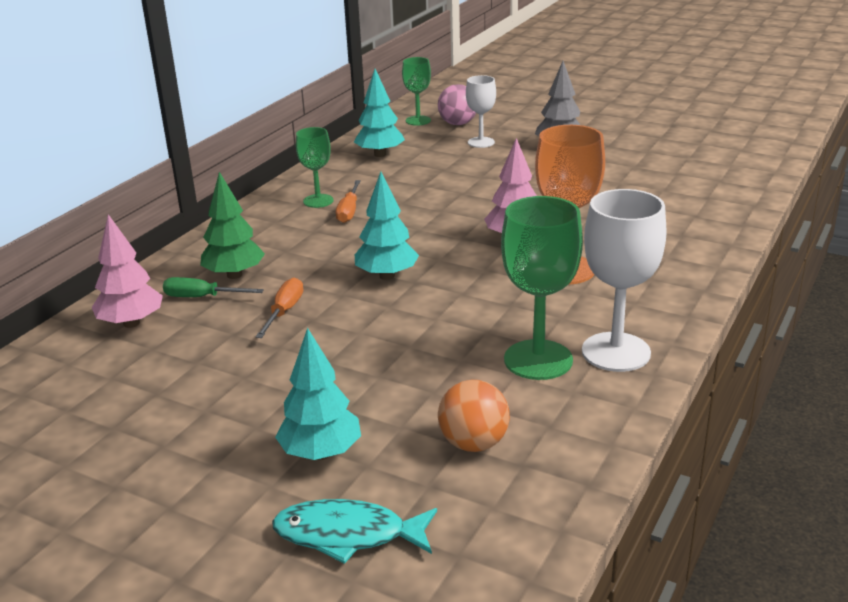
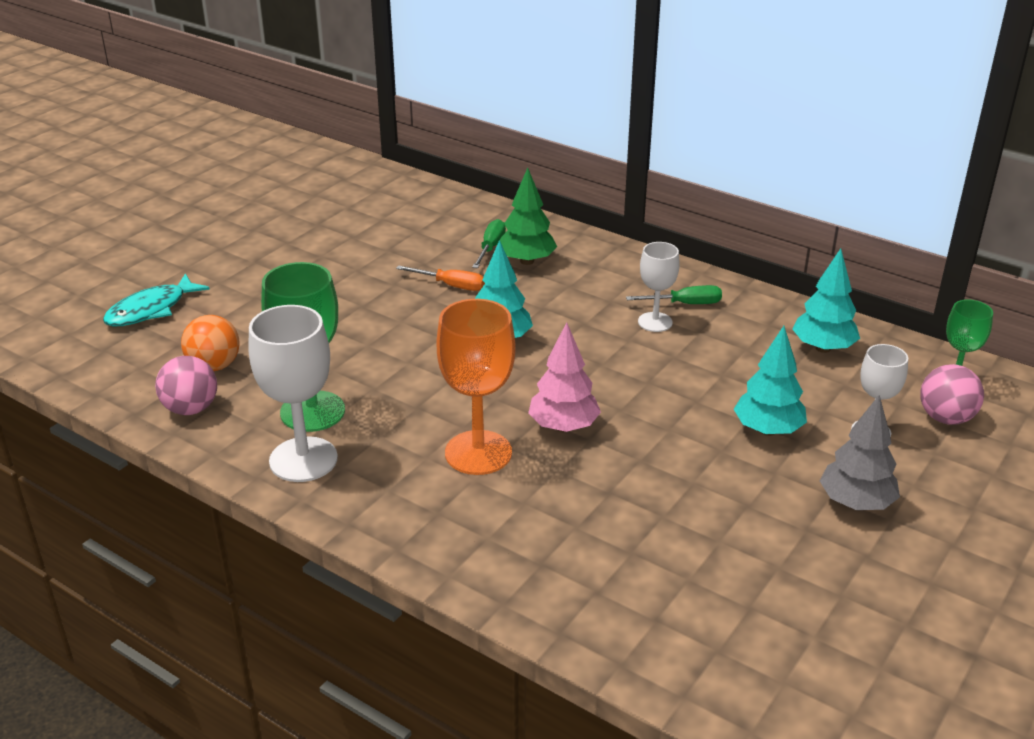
camera: 95 degrees right, 5 degrees up
(131, 323) = (458, 221): pink tree -> none
(318, 201) = (685, 304): green goblet -> green screwdriver
(321, 453) = (242, 301): turquoise tree -> turquoise tree (768, 430)
(348, 535) = (151, 310): turquoise fish -> turquoise fish turned 150 degrees counterclockwise
(349, 211) = (655, 322): orange screwdriver -> white goblet
(563, 441) = (191, 409): none -> pink ball

